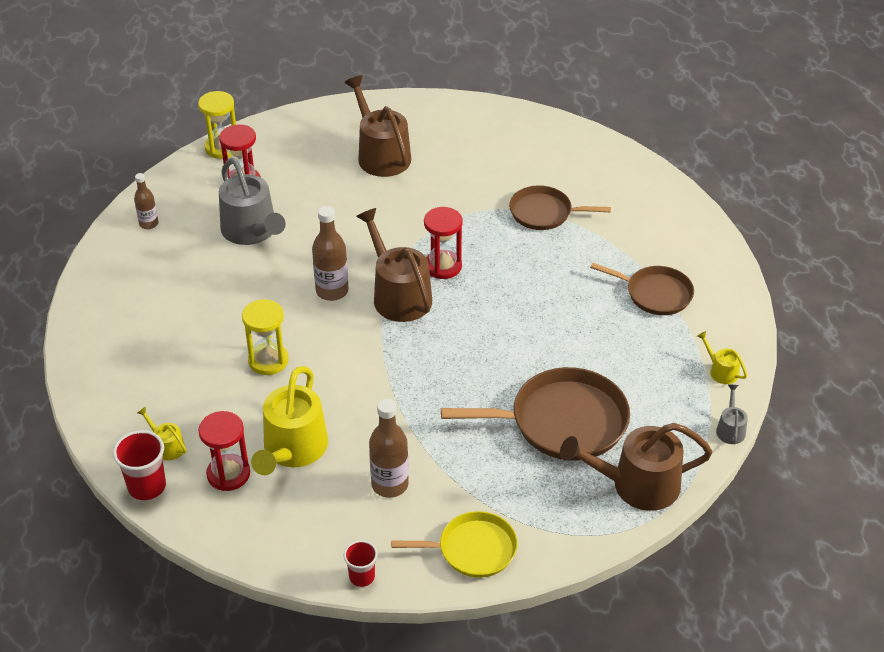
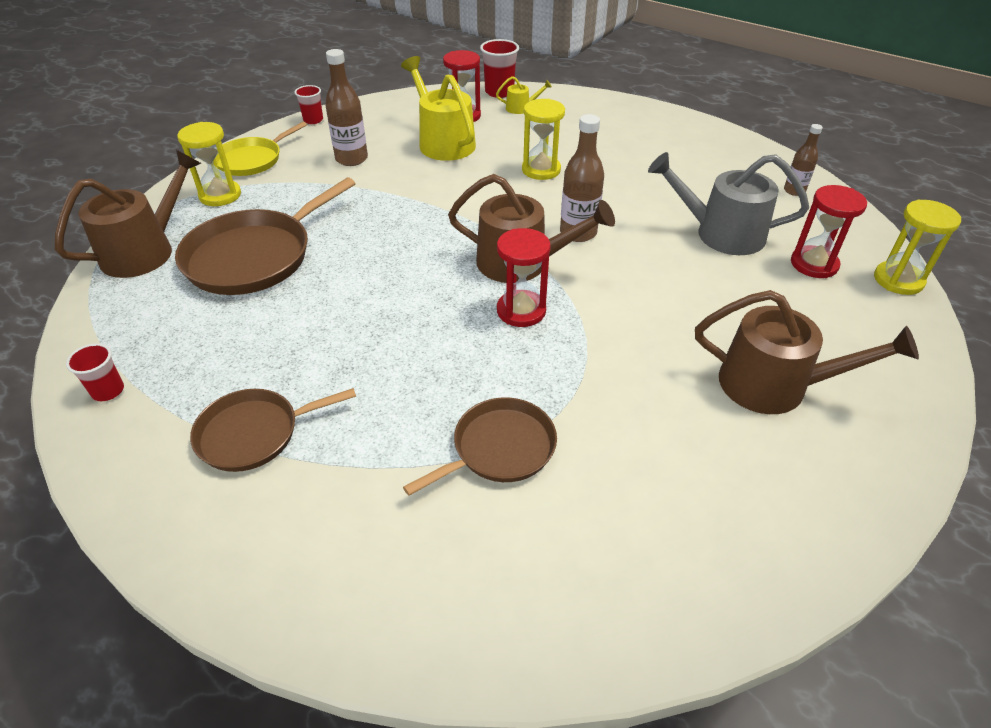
camera: 135 degrees right, 0 degrees up
(537, 515) = (220, 195): none -> yellow hourglass
(721, 371) = (108, 391): yellow watering can -> red cup
(730, 429) = (68, 339): grey watering can -> none

